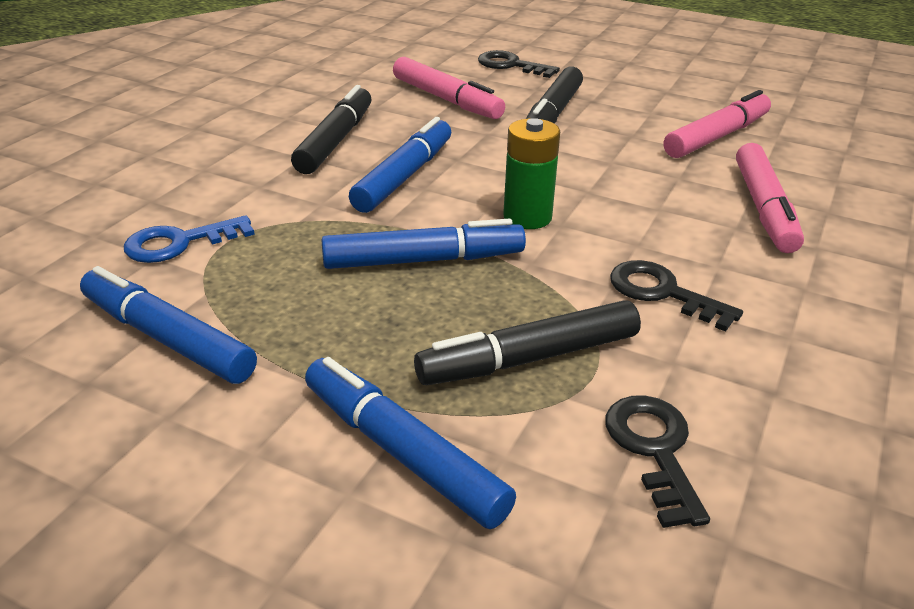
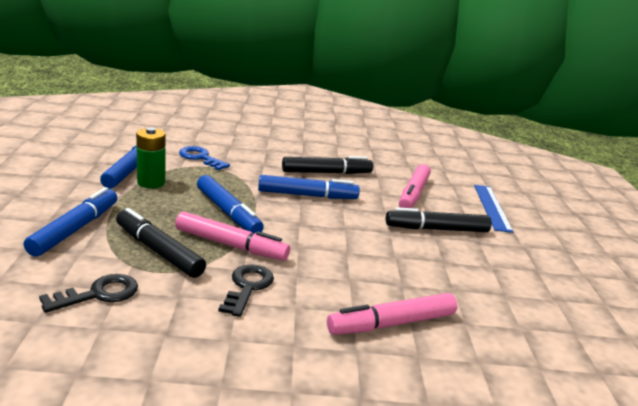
camera: 60 degrees right, 10 degrees down
(511, 65) = (492, 207): black key -> blue ruler
(527, 217) = (296, 235): green battery -> green battery (151, 182)
(716, 137) = (485, 297): pink marker -> pink marker (230, 245)

